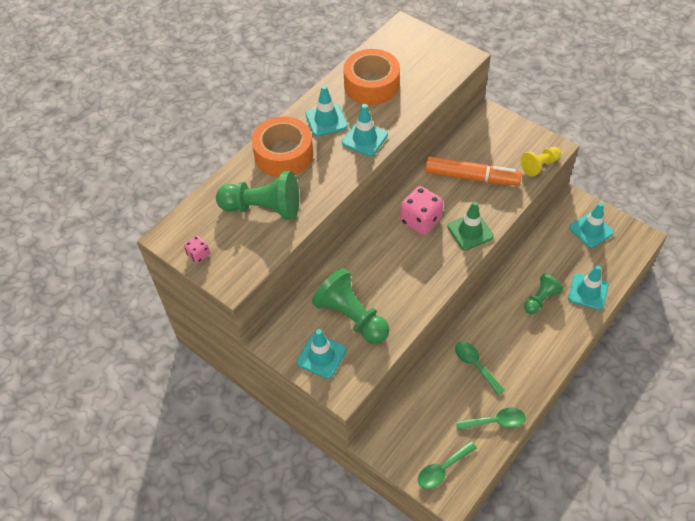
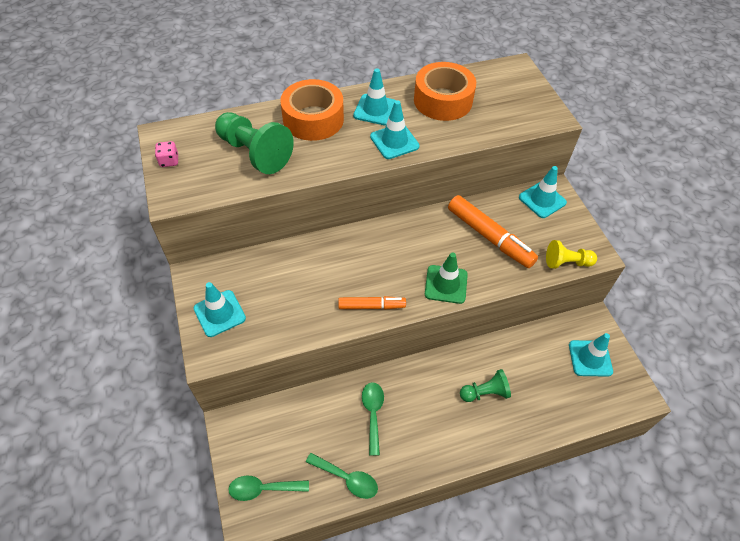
camera: 30 degrees right, 0 degrees up
(351, 317) = (274, 296): green pawn -> none
(420, 221) = (408, 249): pink dice -> none
(431, 280) = (371, 306): none -> orange marker
(588, 292) = (539, 415): turquoise traffic cone -> turquoise traffic cone (542, 200)

